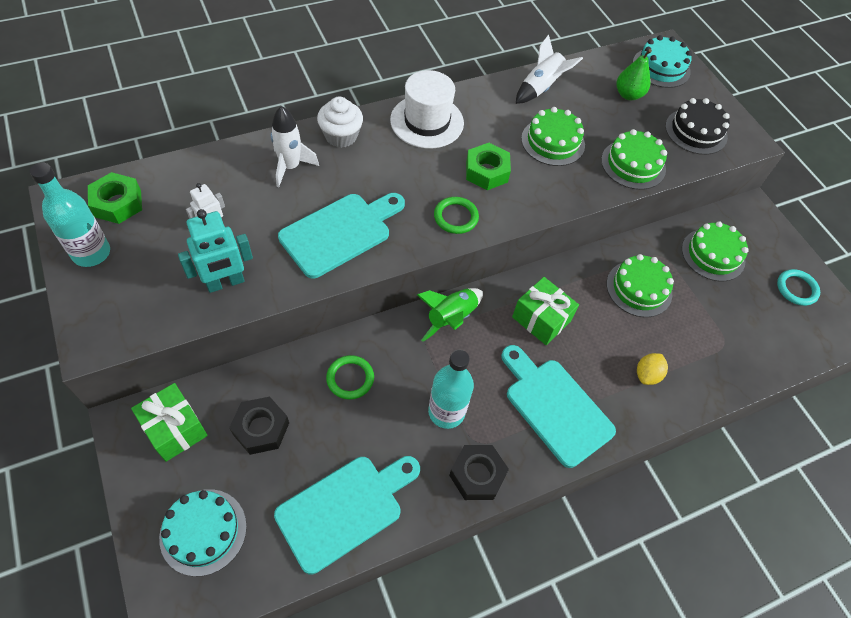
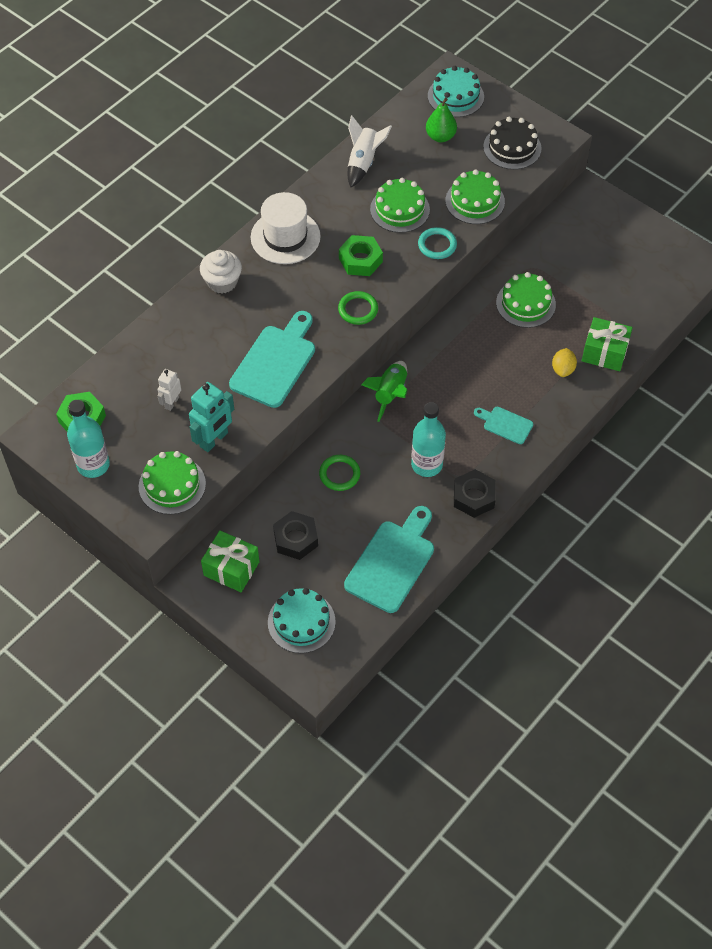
camera: 20 degrees left, 0 degrees up
(290, 167) = (199, 327): white rocket -> none
(541, 319) = (461, 363): green gift -> green gift (604, 353)
(555, 407) = (505, 424): turquoise cutting board -> turquoise cutting board, size x0.52
(713, 254) = (572, 248): green cake -> green cake (172, 485)
(796, 289) = (649, 248): turquoise ring -> turquoise ring (437, 245)

